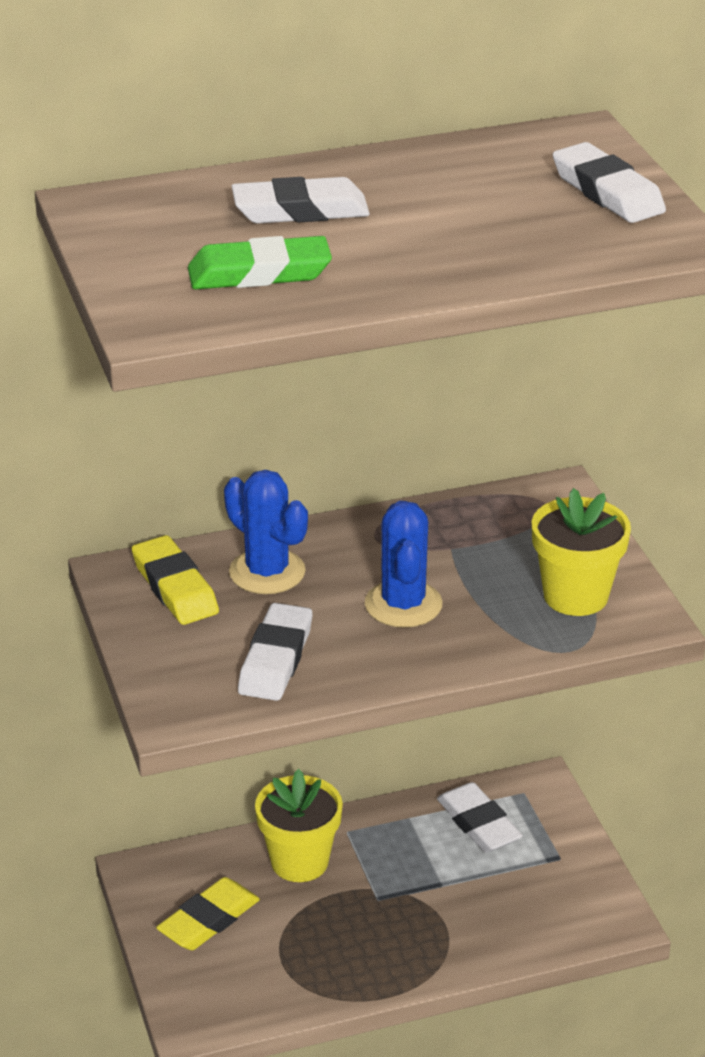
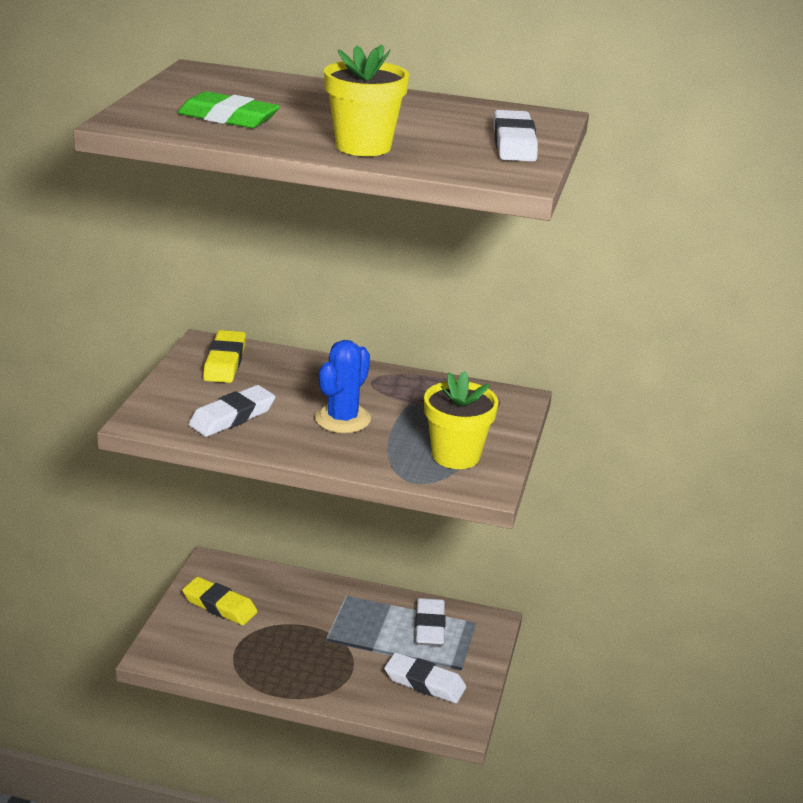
camera: 30 degrees right, 5 degrees down
(209, 920) = (219, 606): yellow eraser -> yellow eraser turned 45 degrees clockwise
(267, 572) = (285, 374): blue cactus -> none
(299, 862) = (302, 599): yellow flower pot -> yellow flower pot (363, 146)
(300, 211) = (306, 101): white eraser -> white eraser (424, 682)

